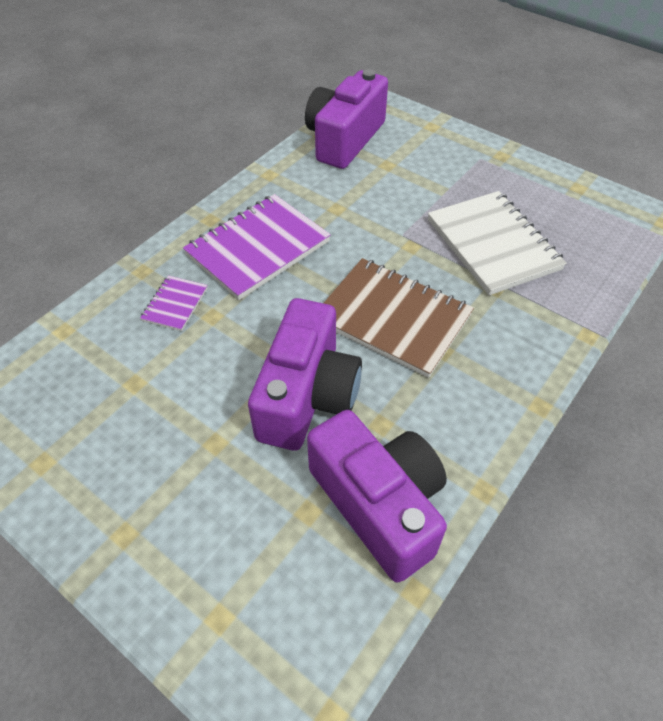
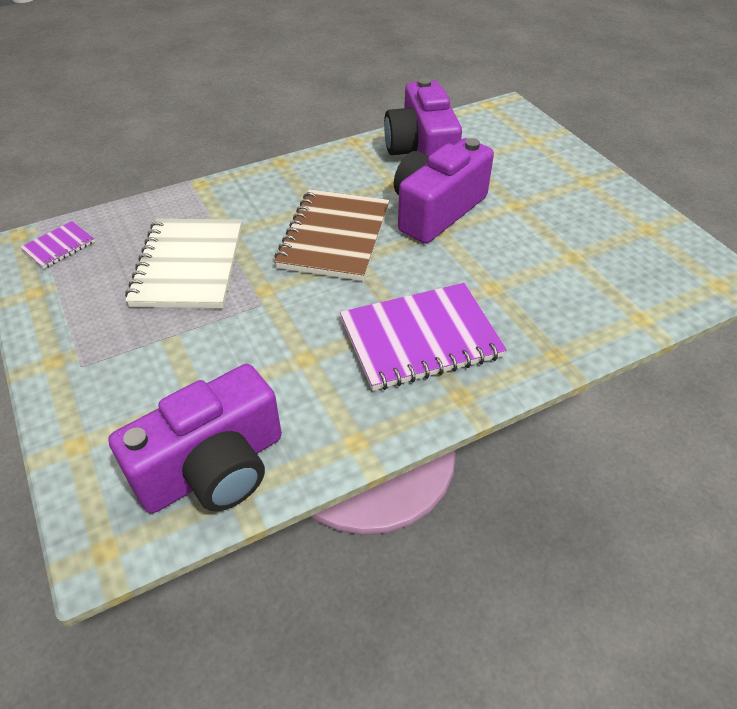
camera: 155 degrees left, 5 degrees down
(175, 304) = (526, 308): purple notebook -> purple notebook (59, 246)
(393, 318) = (334, 237): brown notebook -> brown notebook turned 45 degrees clockwise

